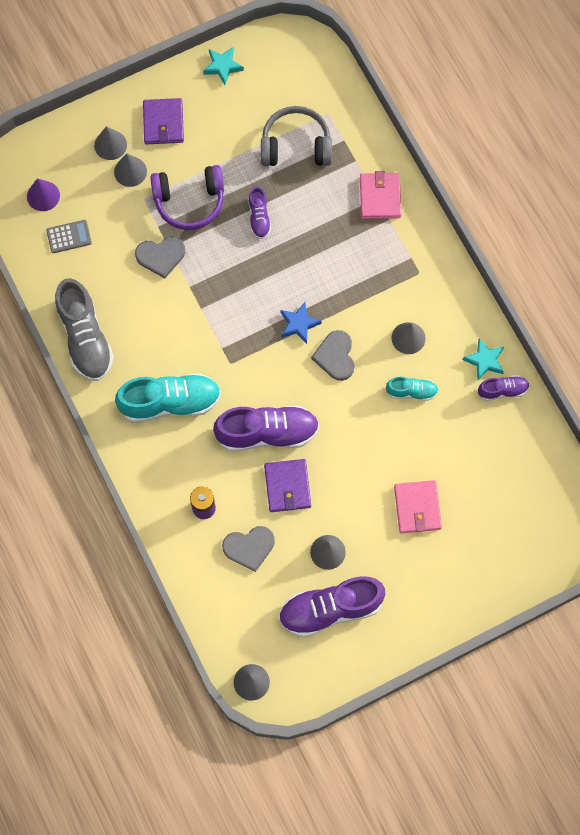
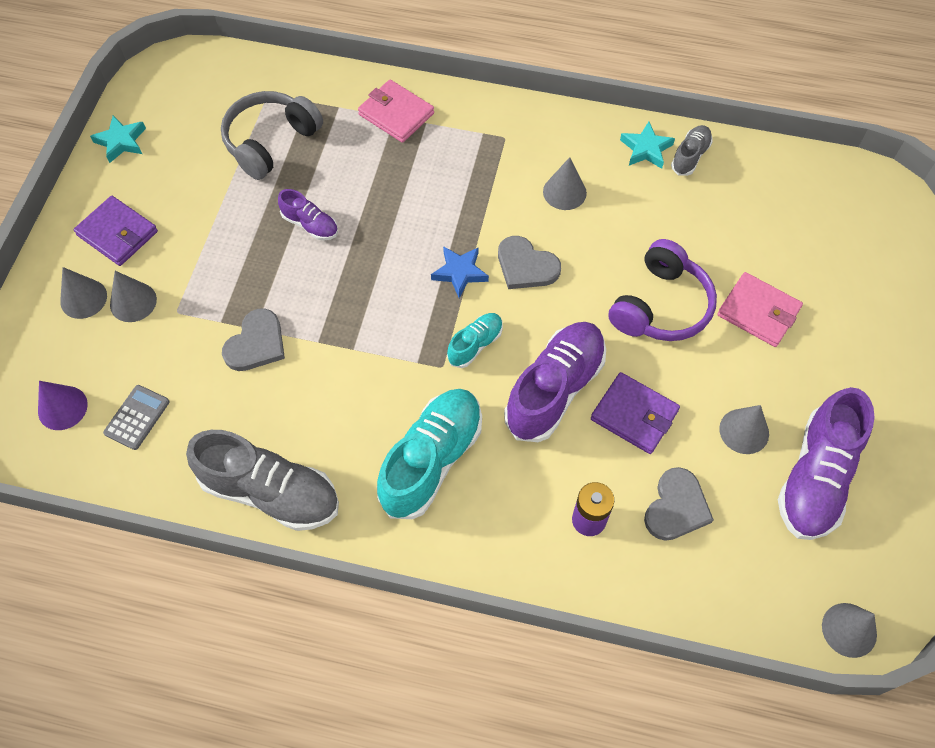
camera: 50 degrees left, 10 degrees down
(189, 201) = (226, 272): purple headphones -> purple headphones (661, 306)
(411, 391) = (625, 228): turquoise shoe -> turquoise shoe (475, 344)
(502, 390) = (690, 156): purple shoe -> grey shoe

